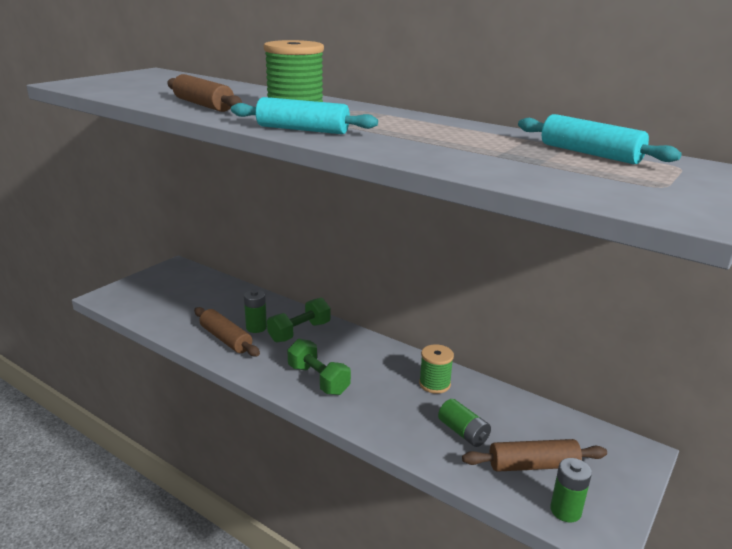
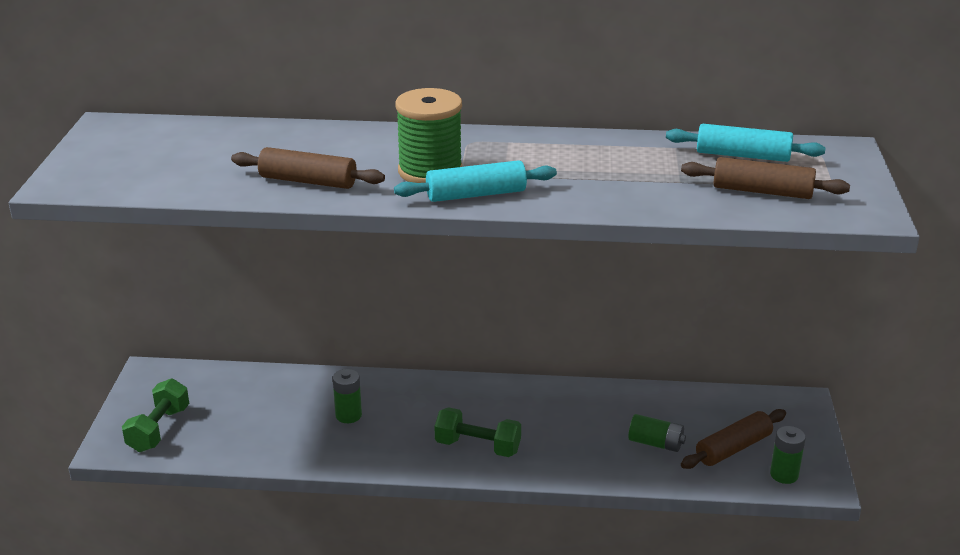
camera: 30 degrees left, 5 degrees up
(226, 339) = (330, 442): brown rolling pin -> brown rolling pin (762, 191)
(299, 332) = (402, 402): green dumbbell -> green dumbbell (158, 429)
(434, 384) = (590, 407): green spool -> none

